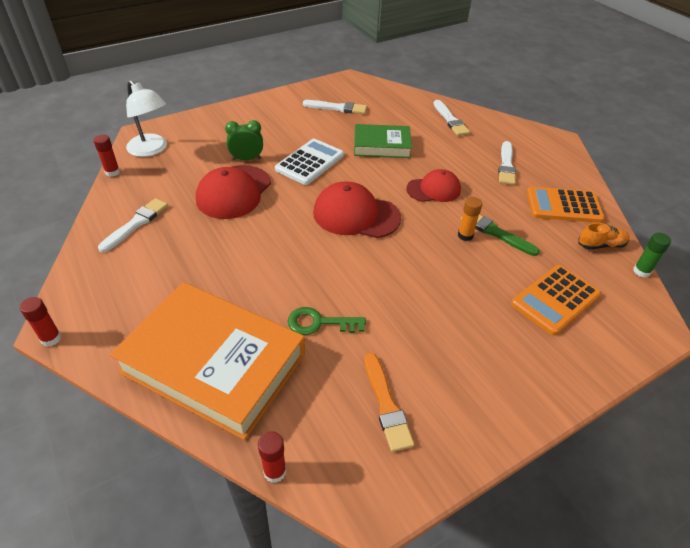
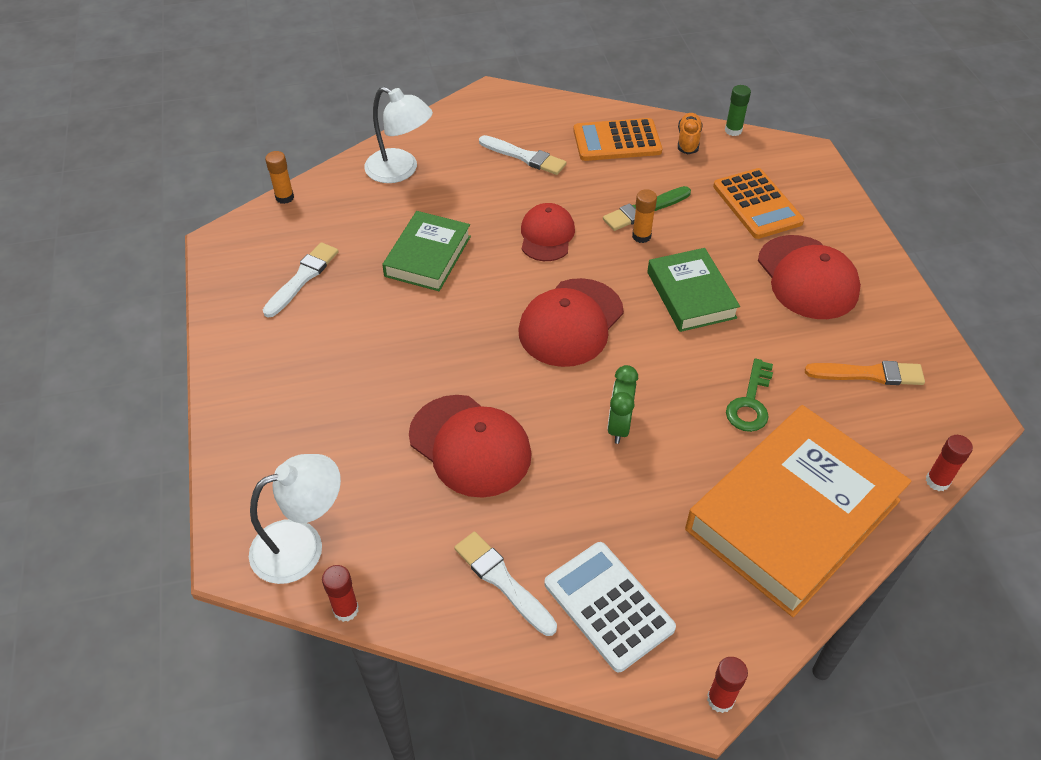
camera: 70 degrees left, 5 degrees up
(247, 159) = (391, 416): green clock -> green clock (619, 426)
(310, 162) = (433, 343): white calculator -> white calculator (608, 606)
(397, 88) = (284, 197): none -> orange glue stick
(418, 272) = (691, 295): none -> green book
(450, 120) = (400, 171): white brush -> white lamp
(484, 346) = (807, 277): none -> red cap
(563, 206) = (617, 141): orange calculator -> orange calculator turned 60 degrees clockwise

